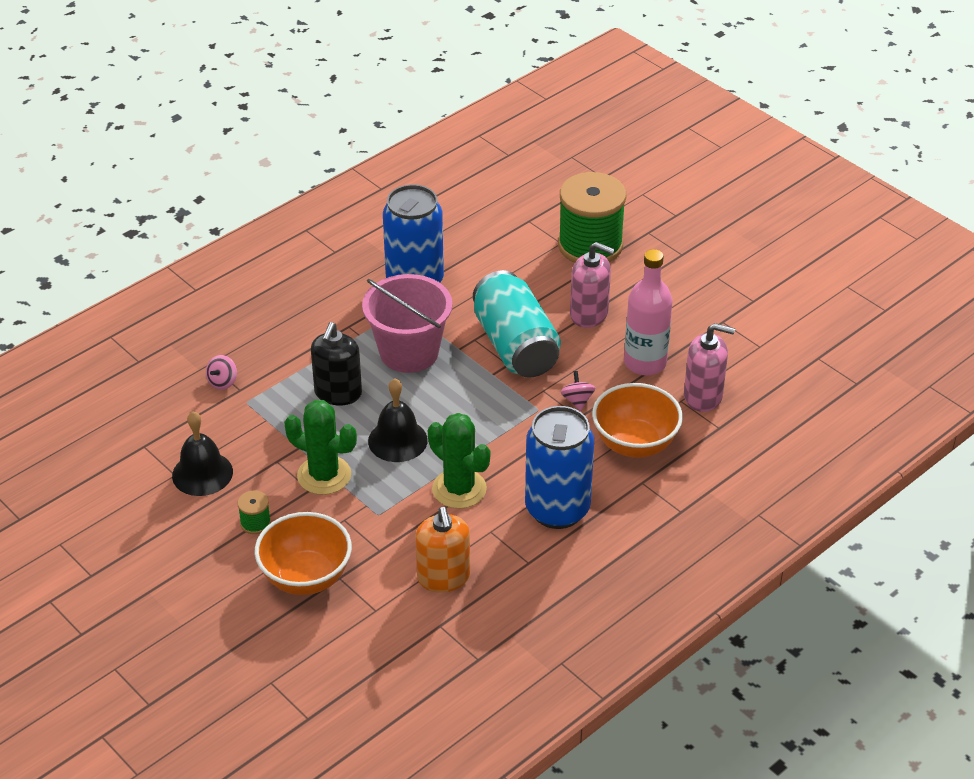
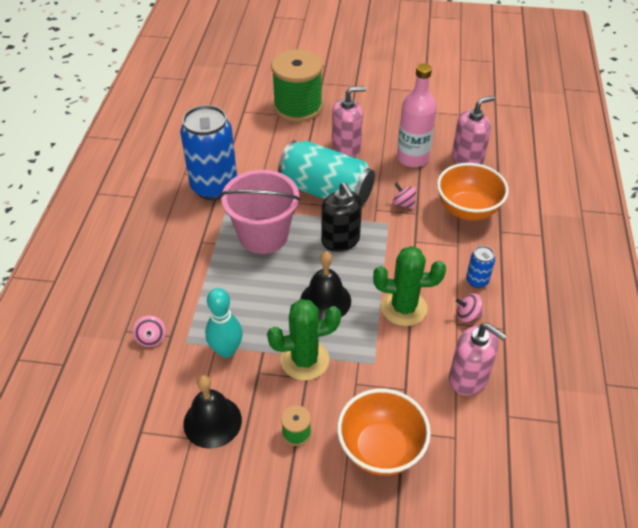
camera: 40 degrees left, 5 degrees up
(270, 428) = (226, 350): none -> turquoise bowling pin
(338, 393) = (247, 293): black soap dispenser -> black soap dispenser (340, 240)
(443, 577) = (468, 378): orange soap dispenser -> pink soap dispenser
(509, 531) = (467, 315): none -> pink spinning top
(557, 509) = (477, 281): blue can -> blue can, size x0.43

